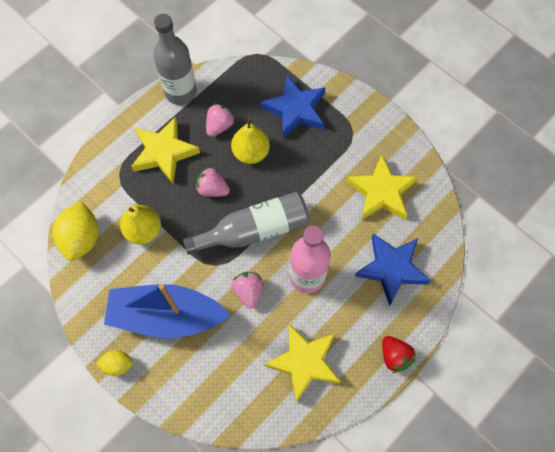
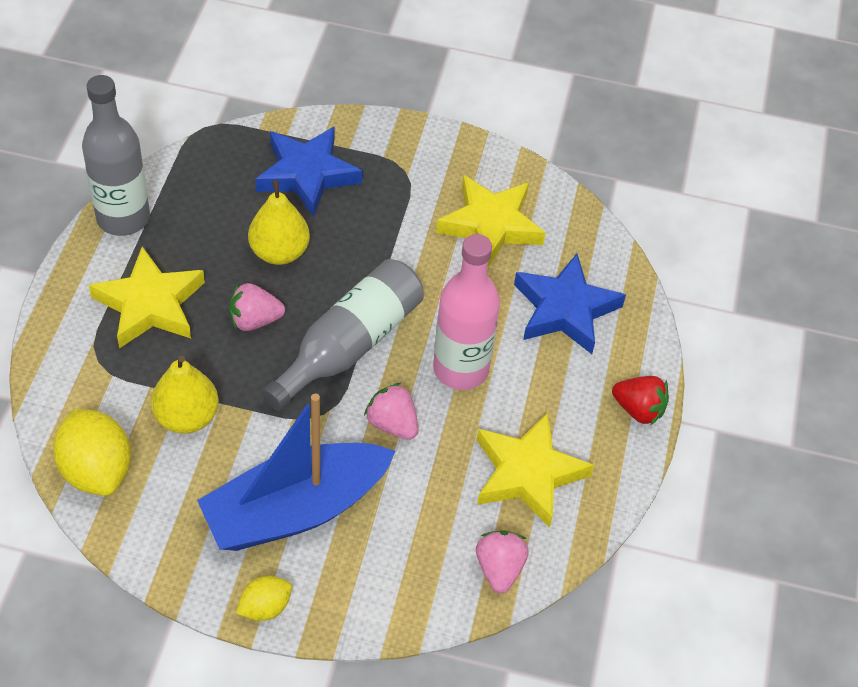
camera: 35 degrees left, 15 degrees down
(219, 126) = (211, 237): pink strawberry -> pink strawberry (499, 569)

